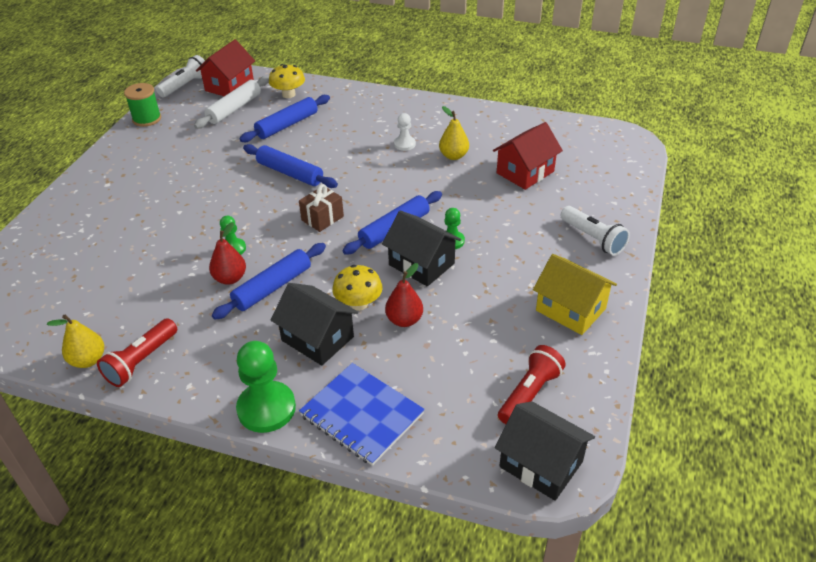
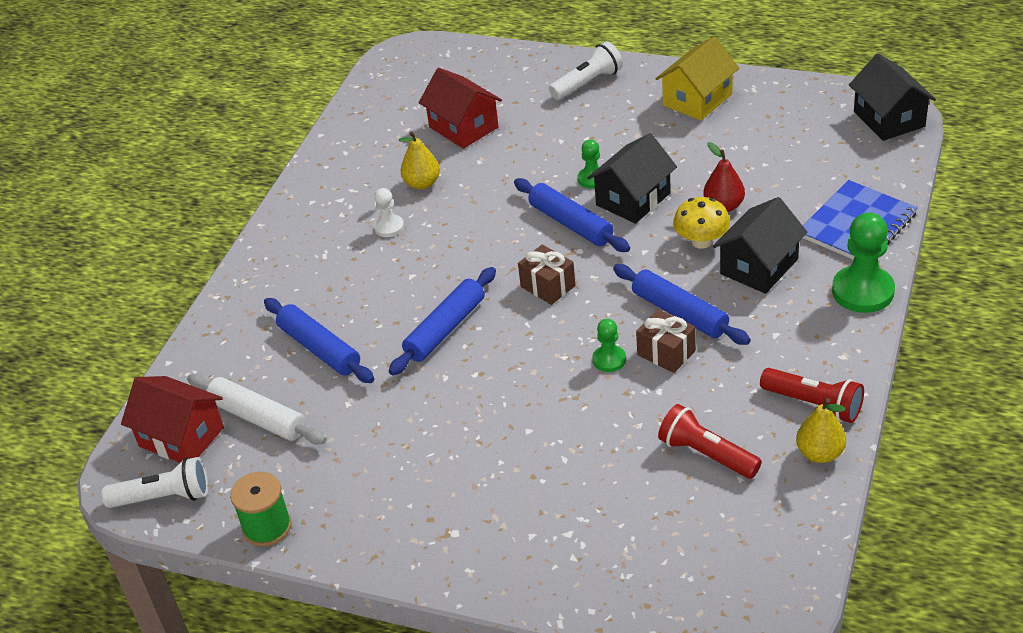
camera: 85 degrees left, 0 degrees up
(186, 85) = (164, 497): white flashlight -> white flashlight turned 135 degrees clockwise
(230, 278) = (666, 353): red pear -> brown gift
(288, 94) = (228, 359): yellow mushroom -> none
(529, 393) = (811, 125): red flashlight -> red flashlight (706, 454)
(541, 464) = (889, 119): black house -> black house turned 60 degrees counterclockwise

